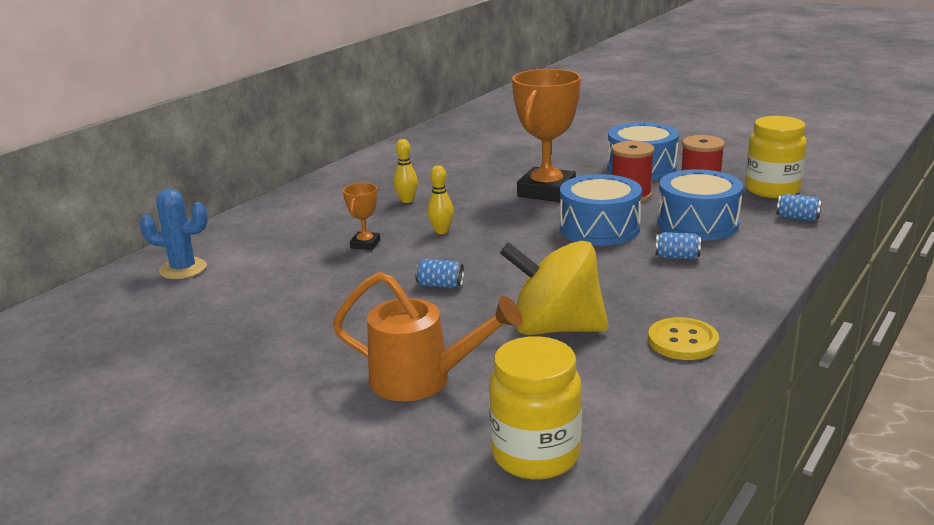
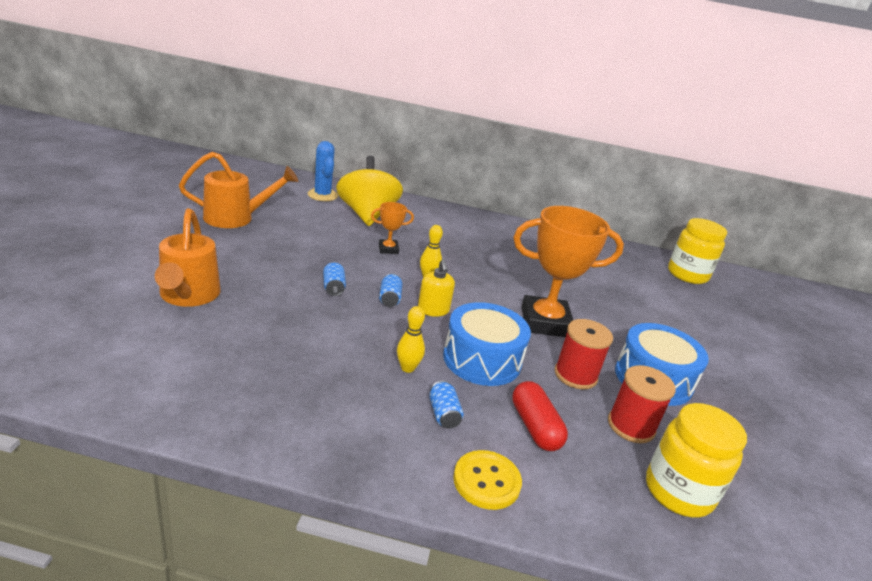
camera: 60 degrees right, 5 degrees up
(213, 337) = (236, 218): none -> orange watering can
(407, 200) = (476, 256): yellow bowling pin -> yellow bowling pin (407, 368)
(507, 238) = (433, 310): none -> yellow soap dispenser
(535, 455) = (83, 354): yellow jar -> yellow jar (687, 275)
(555, 328) = (275, 348): yellow spinning top -> yellow spinning top (367, 215)
(682, 341) = (266, 424): yellow button -> yellow button (486, 481)
(697, 223) = (535, 427): blue drum -> red capsule
(797, 218) = (607, 517): blue can -> blue can (390, 298)

